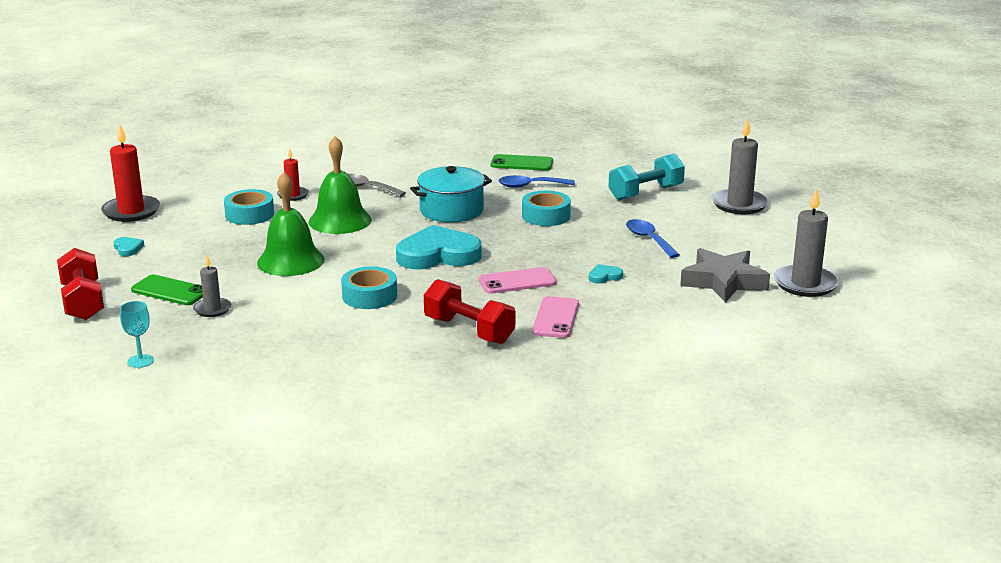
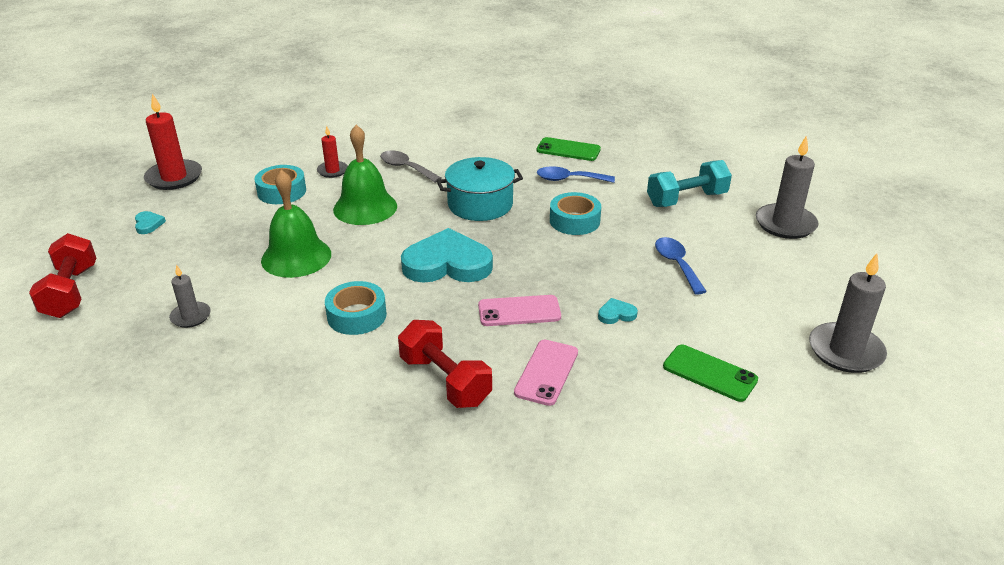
camera: 10 degrees right, 10 degrees up
(140, 361) = (84, 385): turquoise goblet -> none
(170, 291) = (161, 286): green phone -> green phone (709, 373)
(723, 282) = (749, 337): grey star -> none

